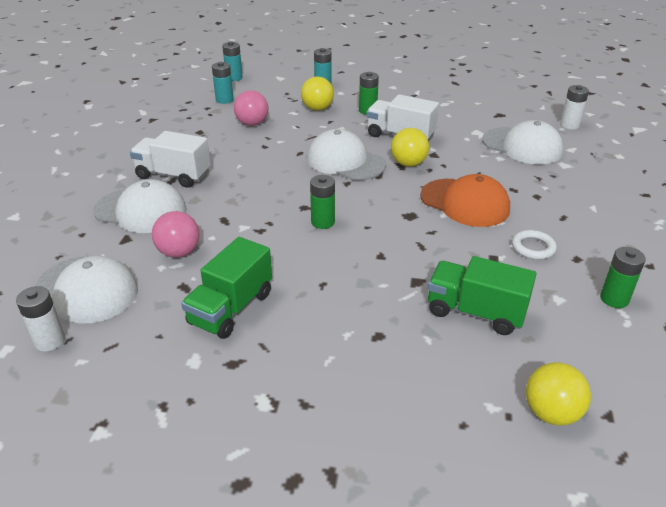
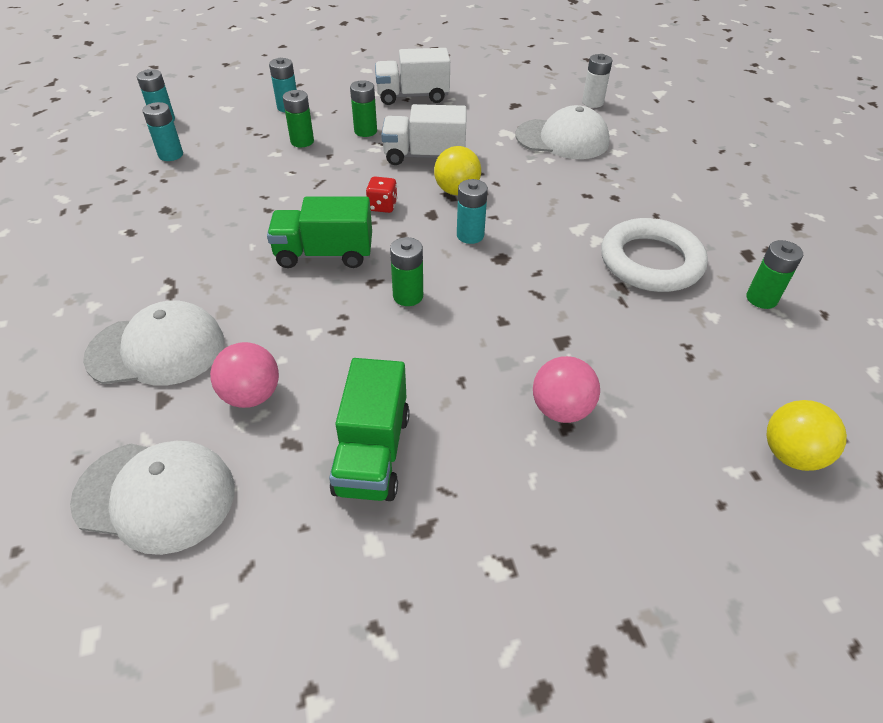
camera: 25 degrees left, 10 degrees up
(49, 341) = (150, 596): white battery -> none
(173, 175) = (170, 283): white truck -> white truck (412, 96)
(252, 123) = (231, 181): pink ball -> pink ball (561, 409)
(317, 108) = (302, 141): yellow ball -> green battery
(345, 161) = (382, 206): white cap -> red dice
(397, 195) = (470, 235): none -> turquoise battery
(465, 203) = (549, 225): orange cap -> none
(475, 312) = (645, 360): green truck -> green truck (324, 254)
(533, 248) = (651, 261): white ring -> white ring, size x2.06

